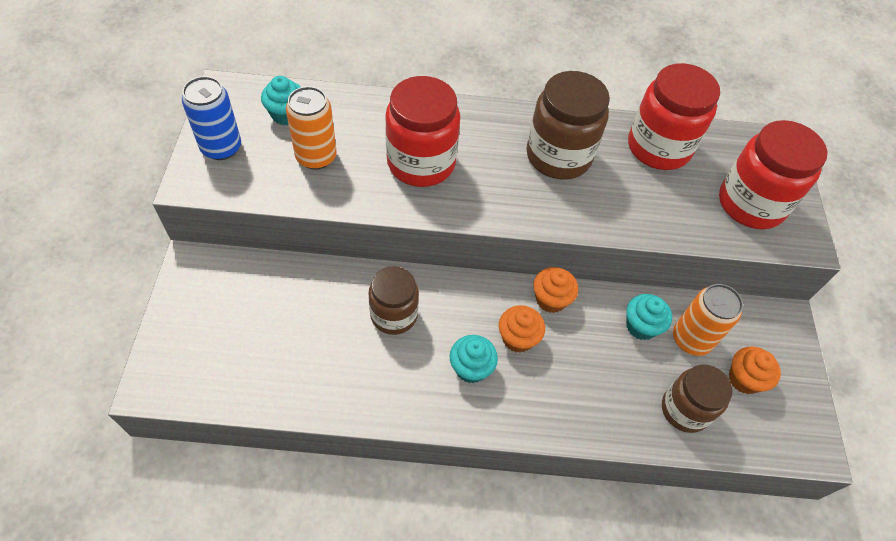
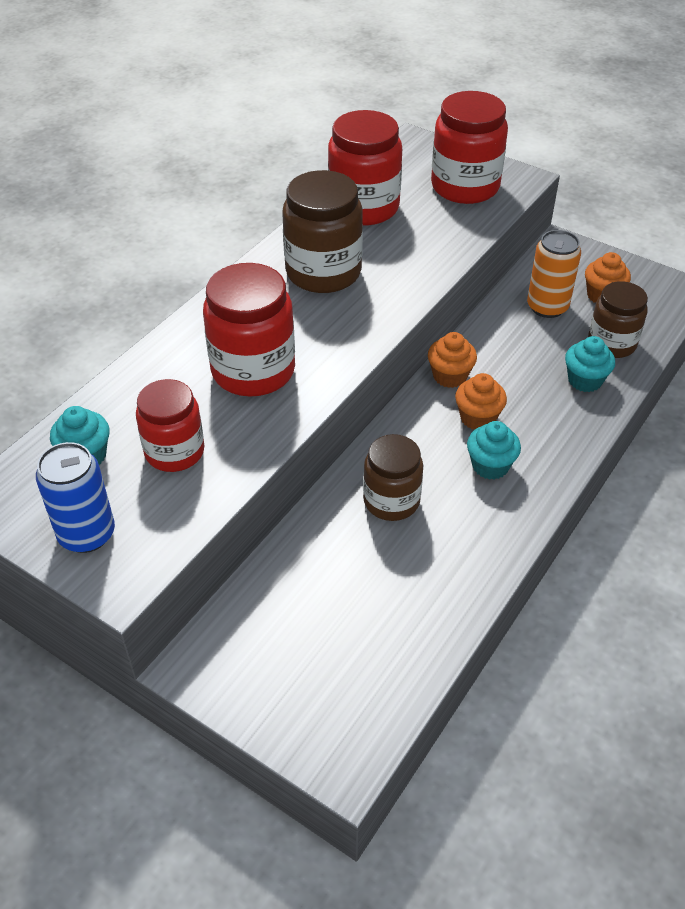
camera: 55 degrees left, 10 degrees down
(316, 157) = (174, 452): orange can -> red jar
(641, 326) = (515, 331): turquoise cupcake -> turquoise cupcake (585, 380)

